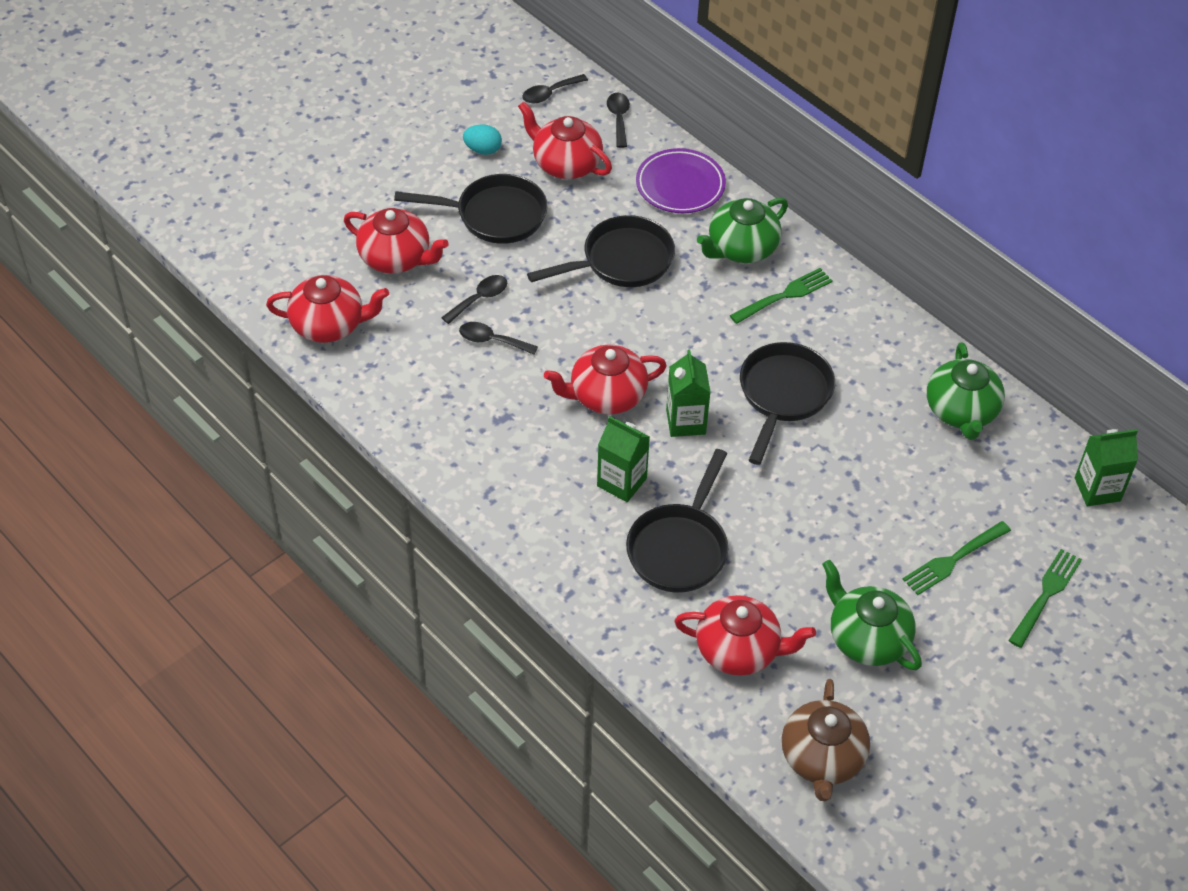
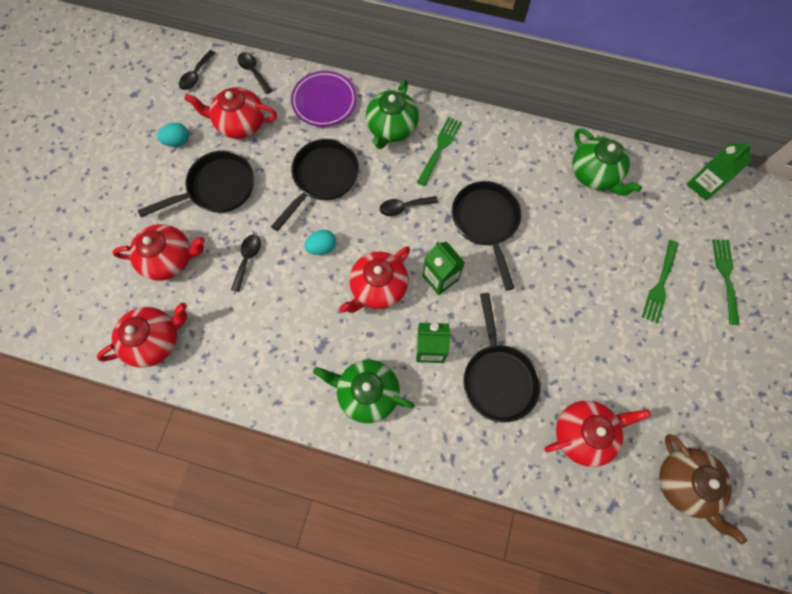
camera: 30 degrees left, 20 degrees up
(492, 340) = (276, 288): black spoon -> black spoon (404, 207)
(571, 327) = (322, 247): none -> turquoise egg
(867, 638) = (650, 374): green teapot -> green teapot (367, 393)

